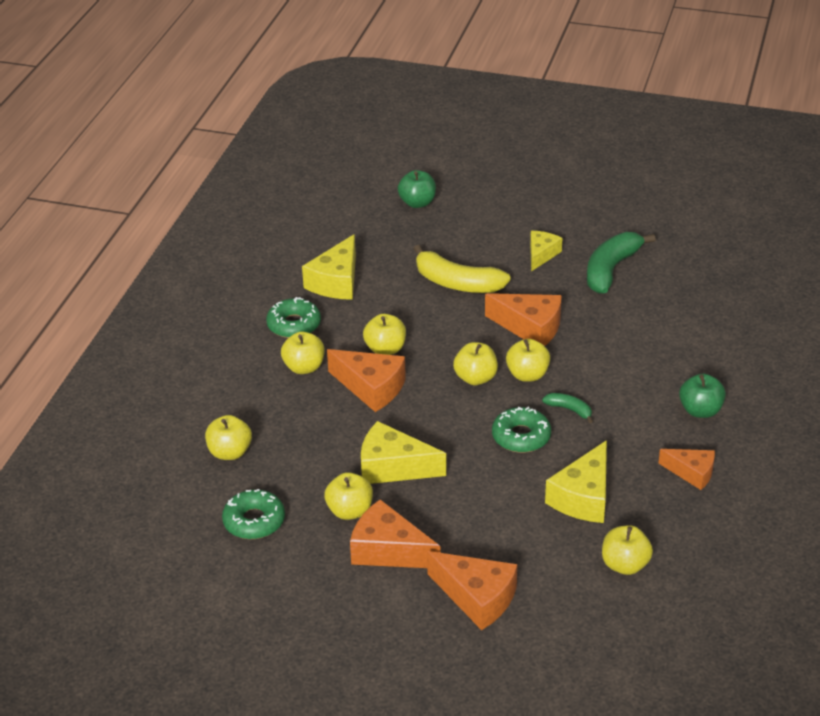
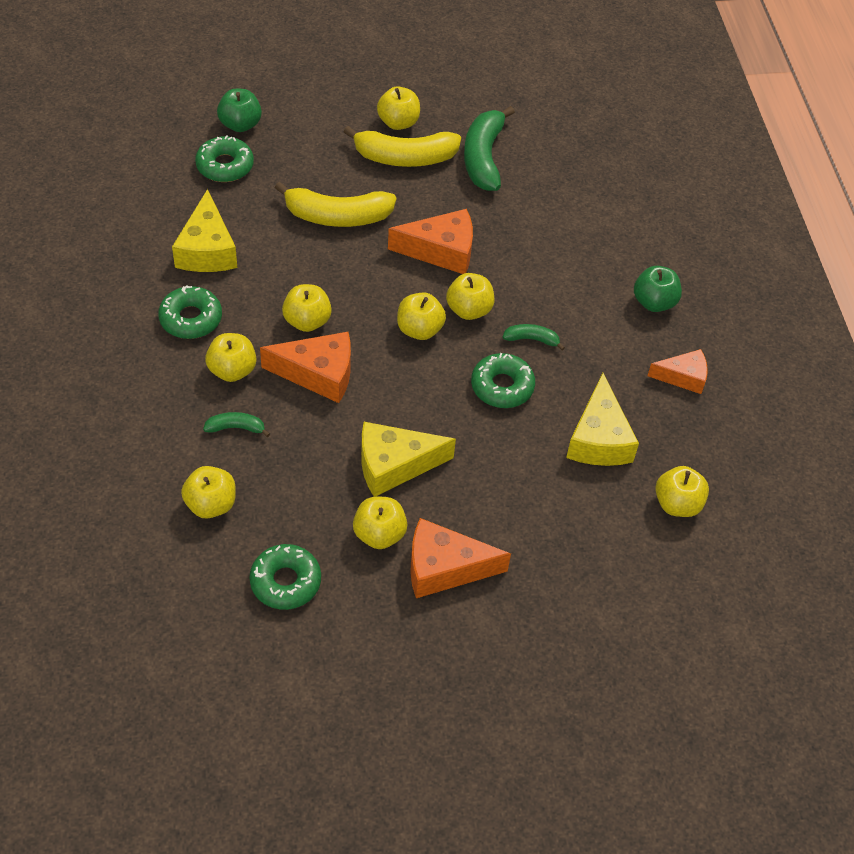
camera: 30 degrees left, 15 degrees up
(282, 407) = (236, 428): none -> green banana
(387, 228) = (225, 166): none -> green donut
(477, 597) = (561, 592): orange cheese -> none
(541, 255) = (405, 157): yellow cheese -> yellow banana
(551, 229) = (398, 122): none -> yellow apple

